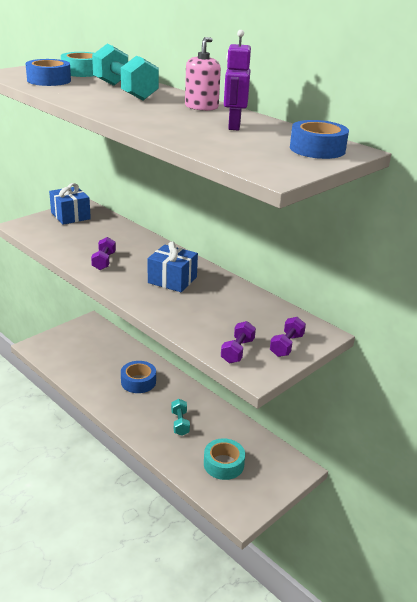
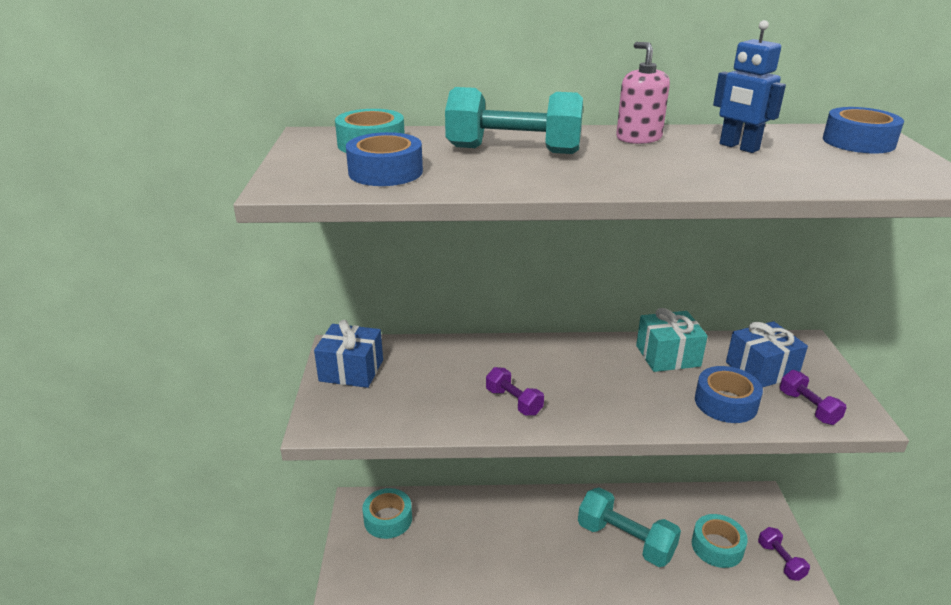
camera: 45 degrees left, 0 degrees up
(91, 335) = (388, 519): none -> turquoise tape
(138, 382) = (522, 531): blue tape -> blue tape (725, 403)
(172, 280) = (614, 375): blue gift -> blue gift (761, 369)
(180, 423) = (625, 540): turquoise dumbbell -> turquoise dumbbell, size x1.88
(221, 290) = (668, 356): none -> turquoise gift
(233, 126) = (738, 147): purple robot -> blue robot
(286, 345) = (816, 373): purple dumbbell -> purple dumbbell (780, 561)

